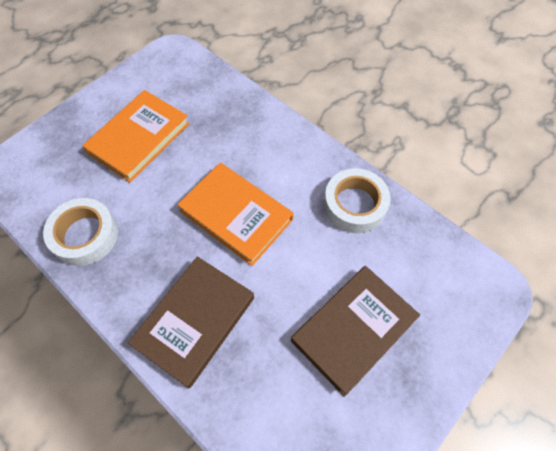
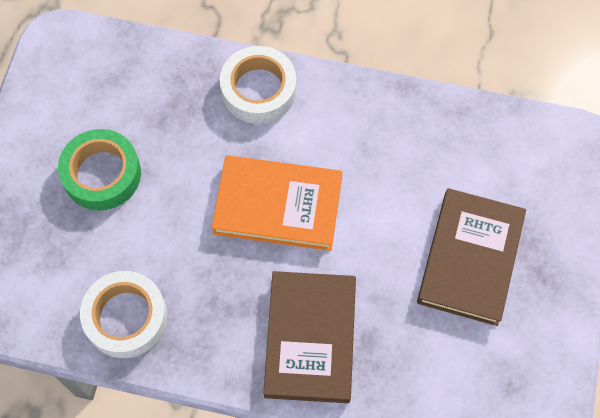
camera: 30 degrees left, 5 degrees up
(139, 138) = (102, 174): orange book -> green tape
(354, 205) = (396, 127): white tape -> white tape (258, 90)

